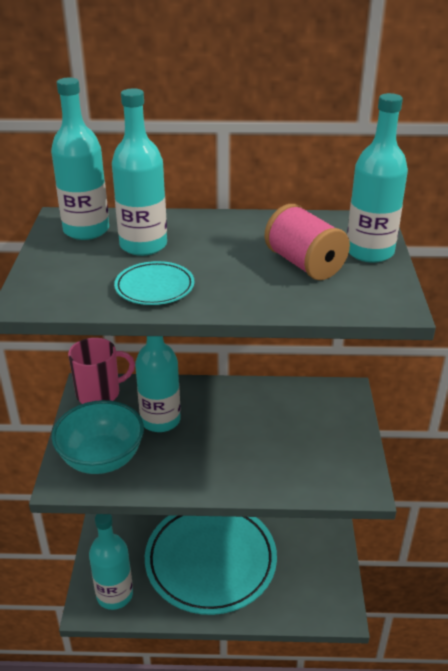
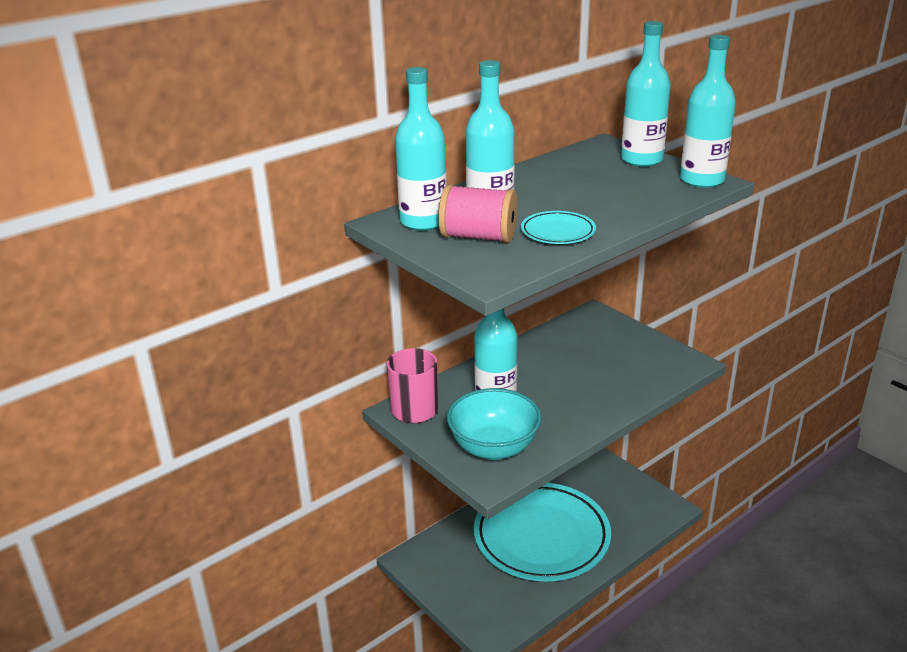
camera: 40 degrees left, 5 degrees down
(114, 595) = (499, 610): turquoise bottle -> turquoise bottle (702, 180)
(304, 264) = (619, 181): pink spool -> pink spool (479, 237)

